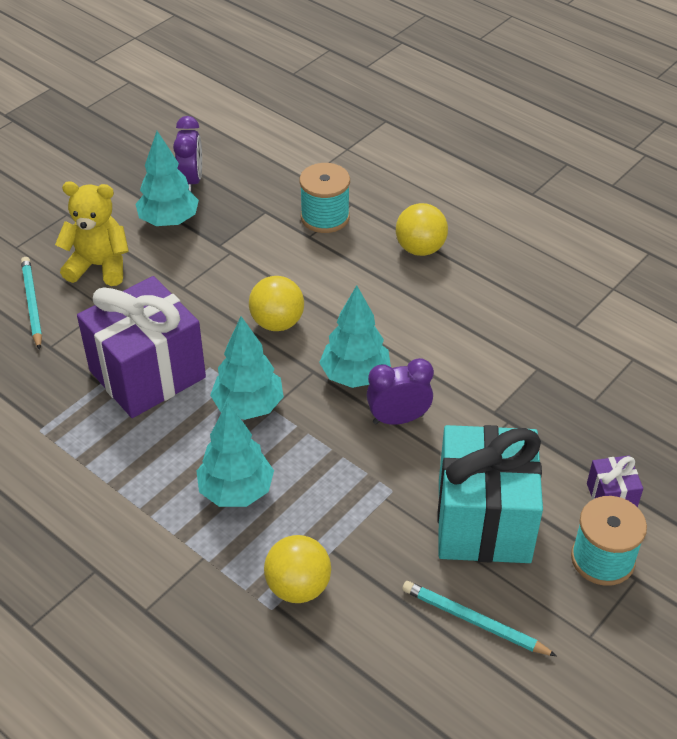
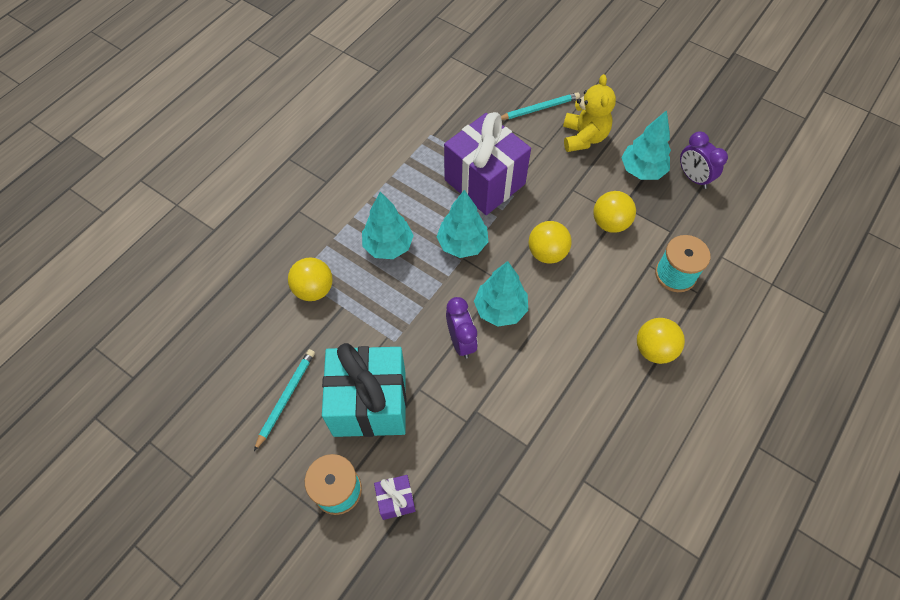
camera: 85 degrees right, 15 degrees up
(191, 181) = (693, 178): purple clock -> purple clock turned 60 degrees clockwise
(243, 260) = (610, 223): none -> yellow ball

